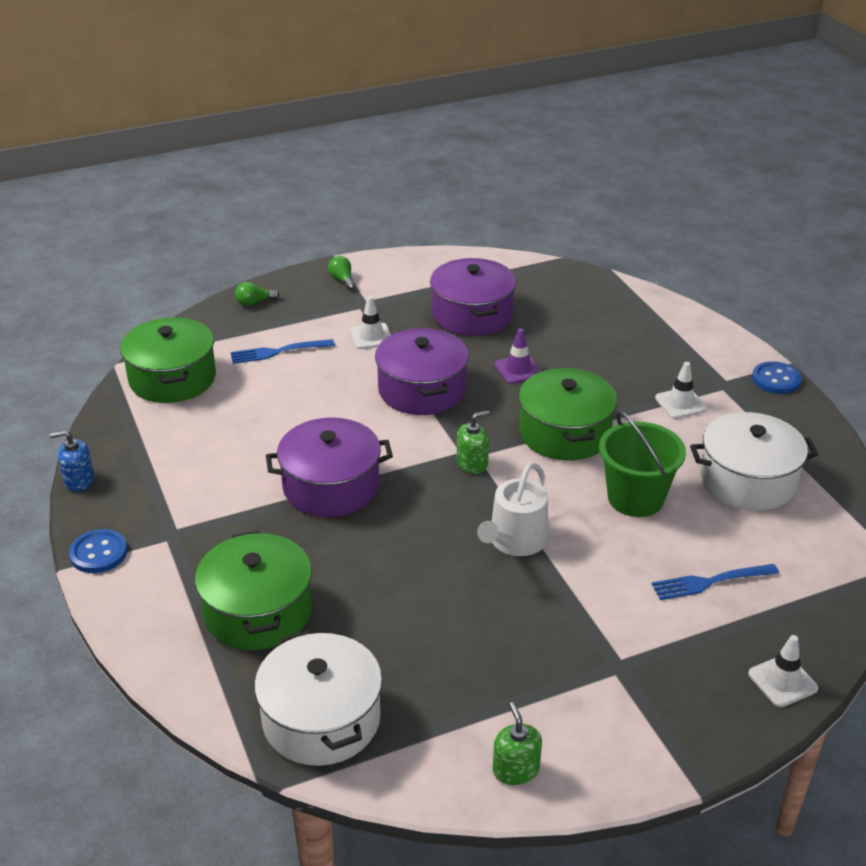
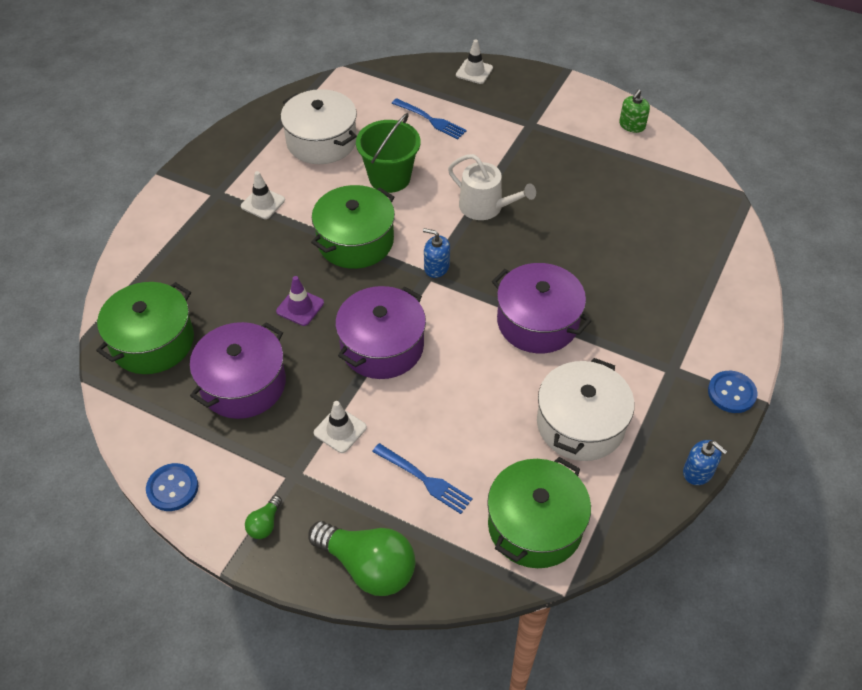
camera: 130 degrees left, 15 degrees up
(254, 302) = (368, 566): green light bulb -> green light bulb, size x2.21
(258, 611) = (670, 278): green pot -> green pot (152, 341)
(321, 719) = (694, 203): white pot -> white pot (580, 424)
(472, 463) = (436, 267): green soap dispenser -> blue soap dispenser
(515, 541) = (485, 207): white watering can -> white watering can turned 45 degrees clockwise
(776, 379) = (187, 172): blue button -> blue button (172, 488)

